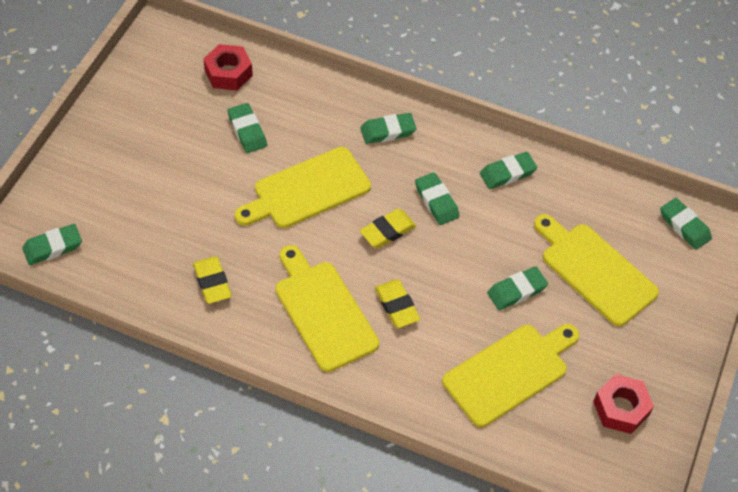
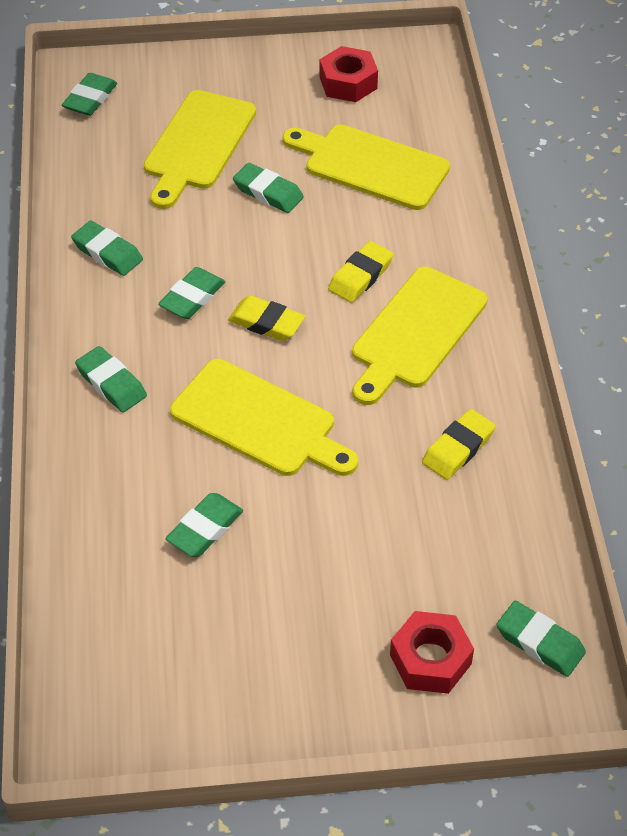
camera: 115 degrees left, 5 degrees down
(228, 73) = (113, 603): red nut -> red nut (430, 659)

